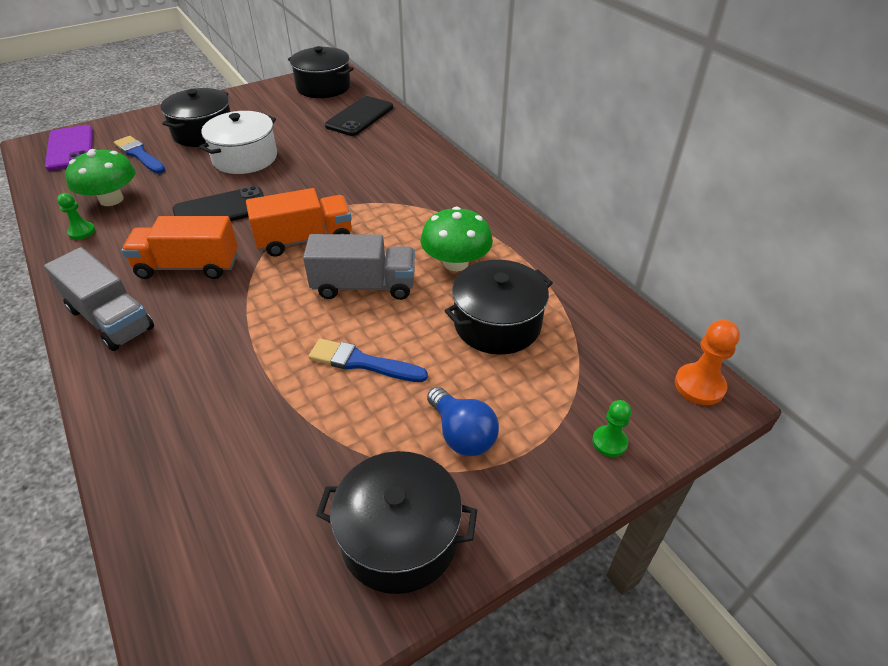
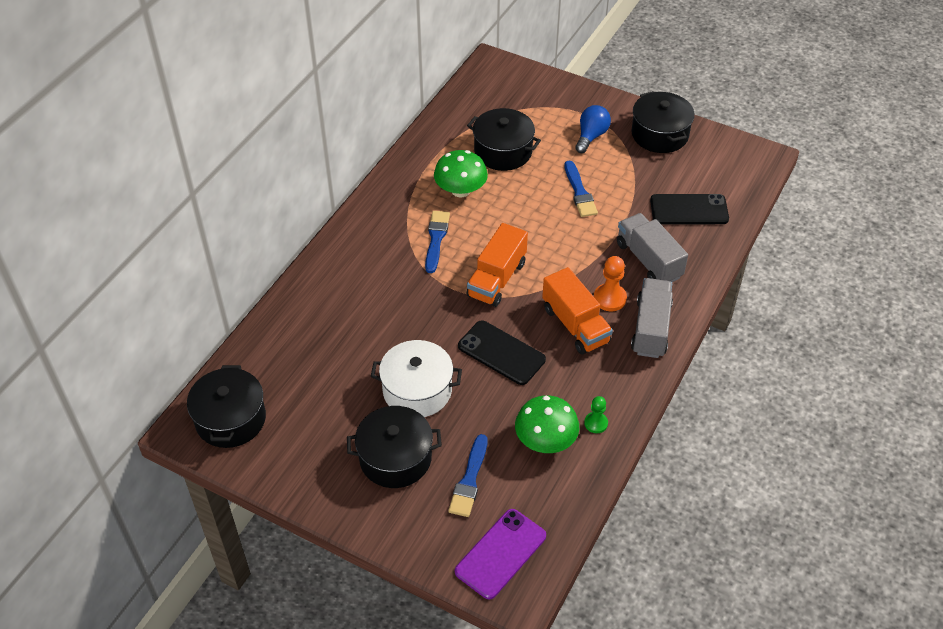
camera: 120 degrees left, 5 degrees up
(305, 239) = (497, 279): orange truck -> orange truck turned 105 degrees counterclockwise
(359, 116) = (283, 349): black phone -> black phone (689, 210)
(364, 286) = (518, 223): grey truck -> grey truck (648, 260)
(399, 221) = (436, 239): none -> blue brush
(609, 442) = (551, 89): green pawn -> none
(699, 385) = (488, 68): orange pawn -> orange pawn (609, 298)

